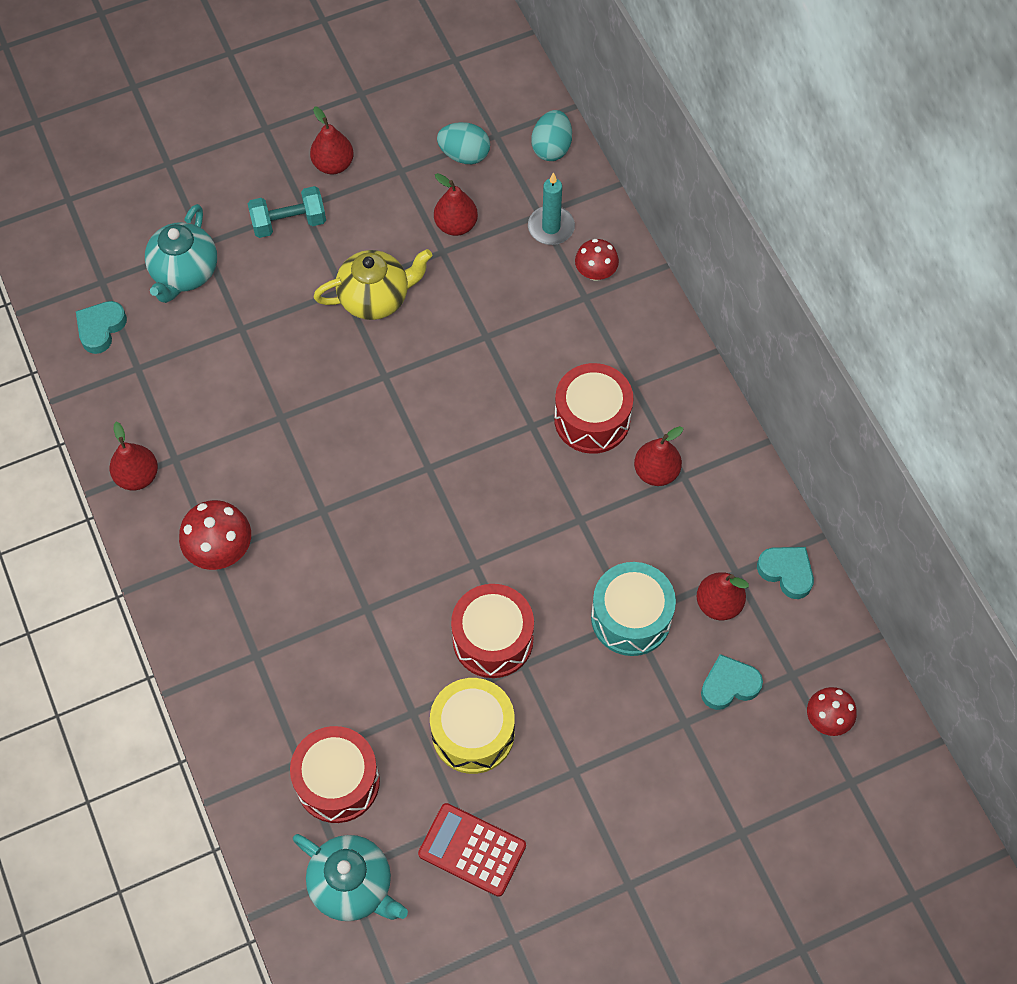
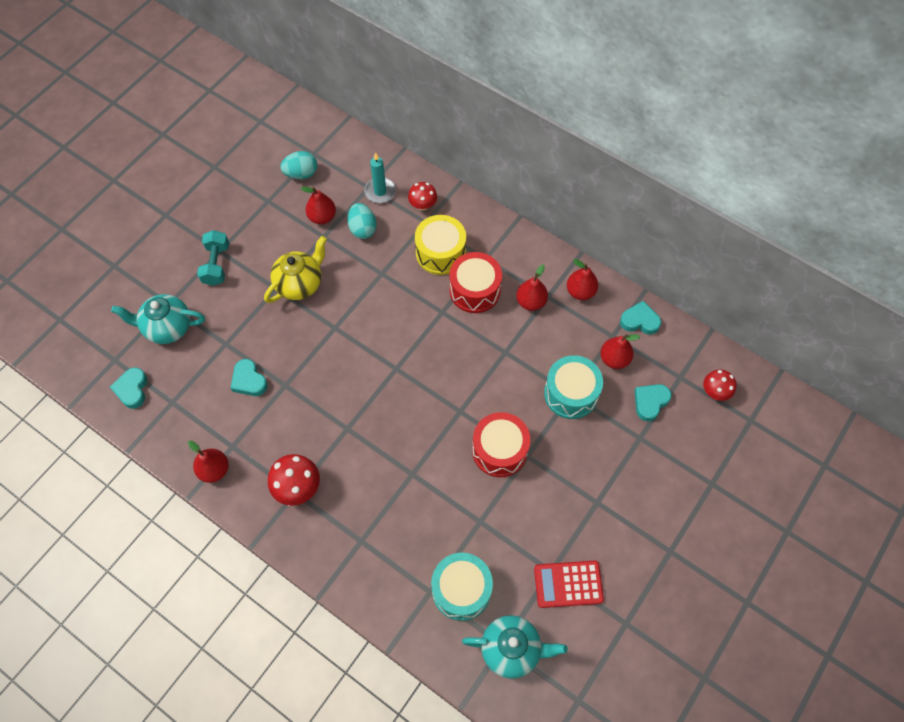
camera: 30 degrees left, 0 degrees up
(185, 273) = (167, 328): turquoise teapot -> turquoise teapot turned 105 degrees clockwise
(241, 389) = (249, 380): none -> turquoise heart
(289, 222) = (216, 264): turquoise dumbbell -> turquoise dumbbell turned 45 degrees counterclockwise
(333, 164) = (223, 217): red pear -> red pear (580, 291)
(337, 781) = (461, 590): red drum -> turquoise drum
(473, 733) = (524, 513): yellow drum -> yellow drum (440, 253)
(551, 148) = (351, 146): turquoise egg -> turquoise egg (362, 229)

